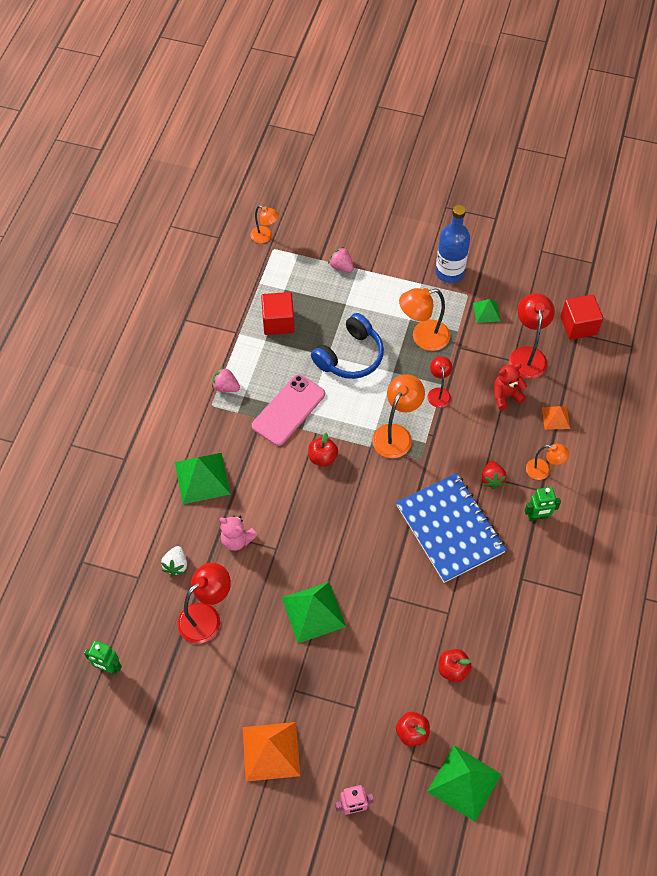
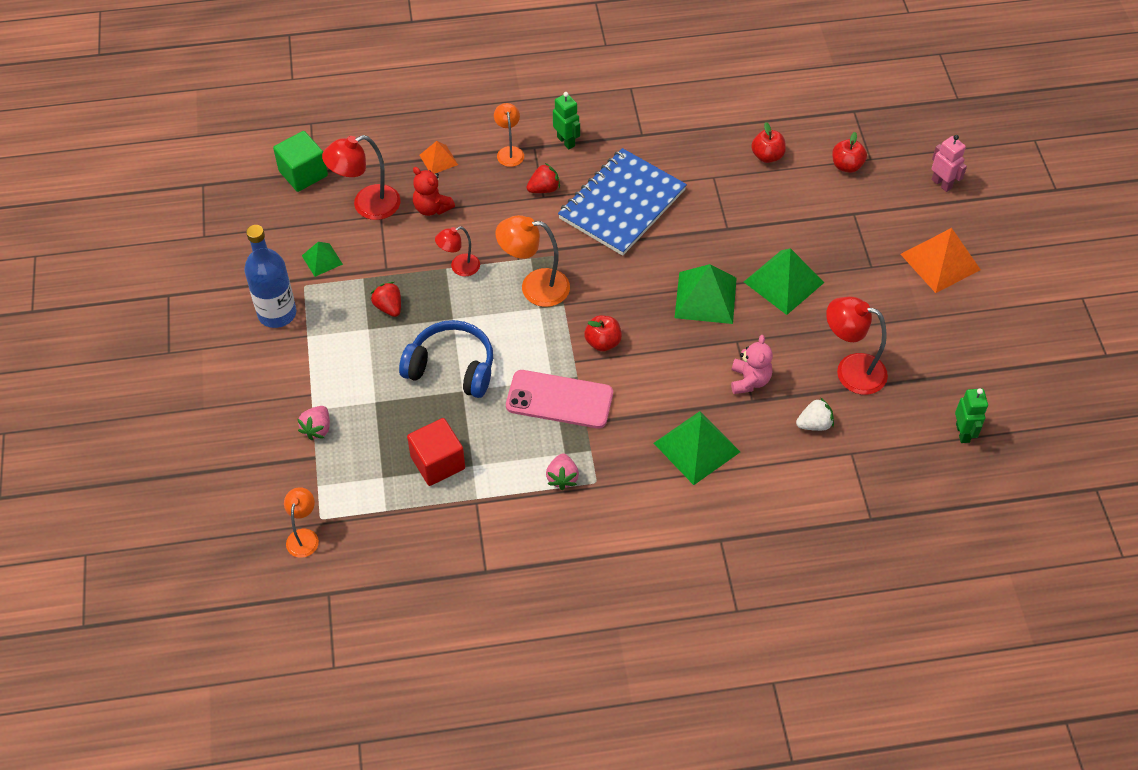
camera: 115 degrees left, 5 degrees down
(423, 337) = (389, 307): orange lamp -> red strawberry
(464, 782) = (863, 117): green pyramid -> green pyramid (705, 297)
(578, 325) = (303, 173): red cube -> green cube

